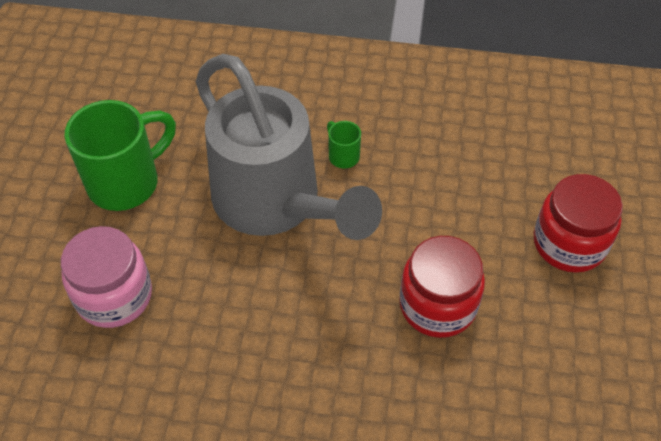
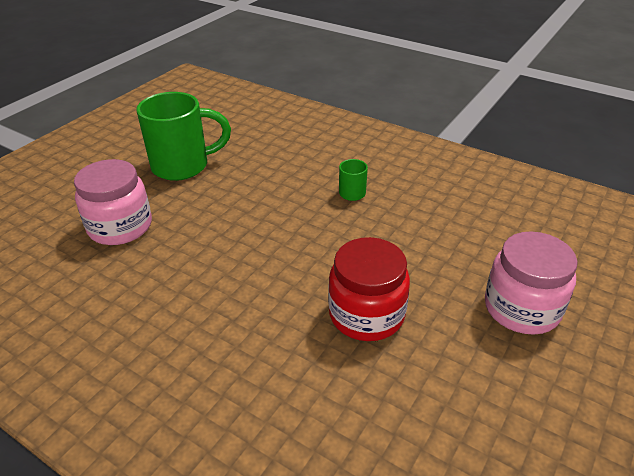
camera: 25 degrees right, 15 degrees down
(275, 203) = (278, 206): grey watering can -> none
(569, 243) = (521, 308): red jar -> pink jar

